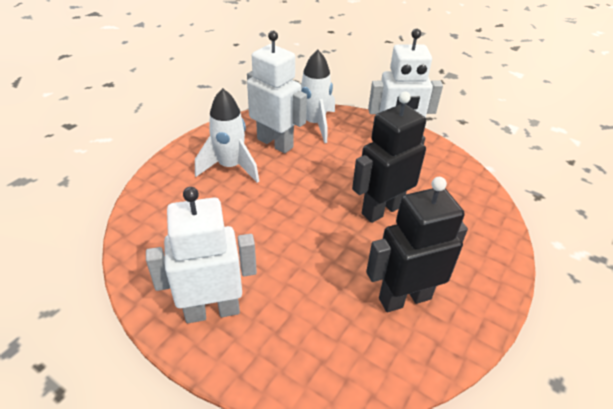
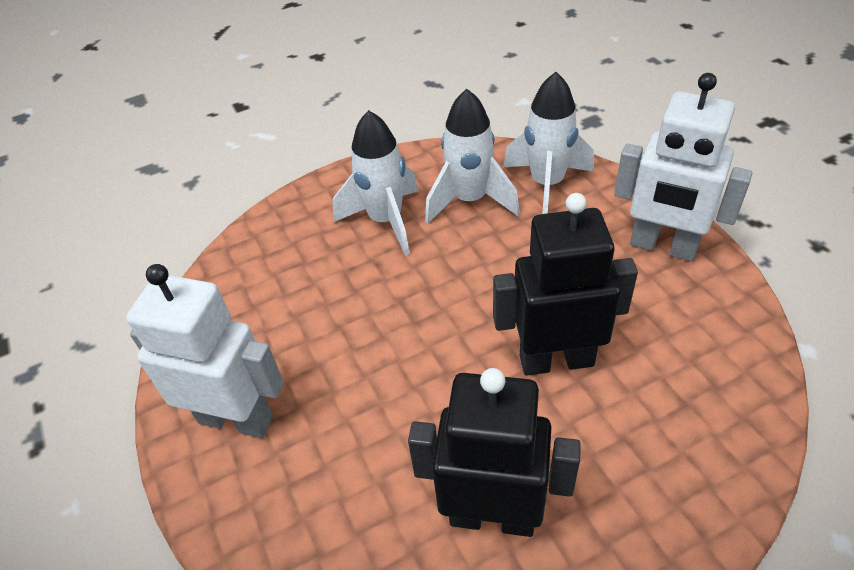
camera: 35 degrees right, 5 degrees up
(275, 143) = (470, 200): white robot -> white rocket

